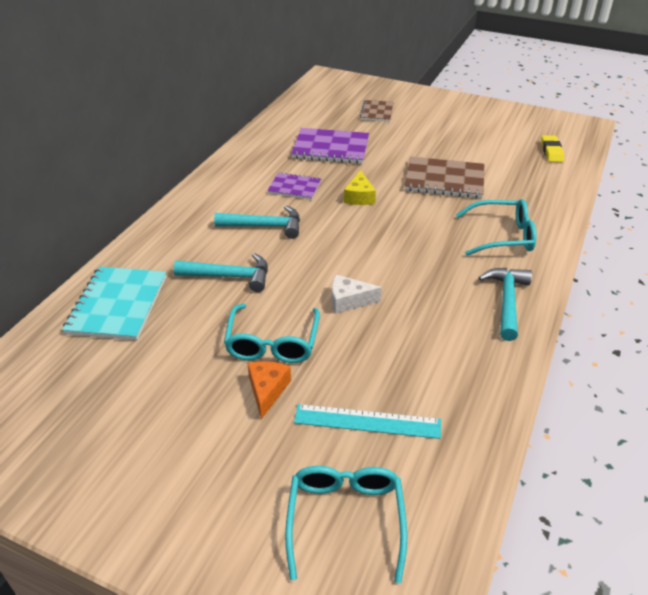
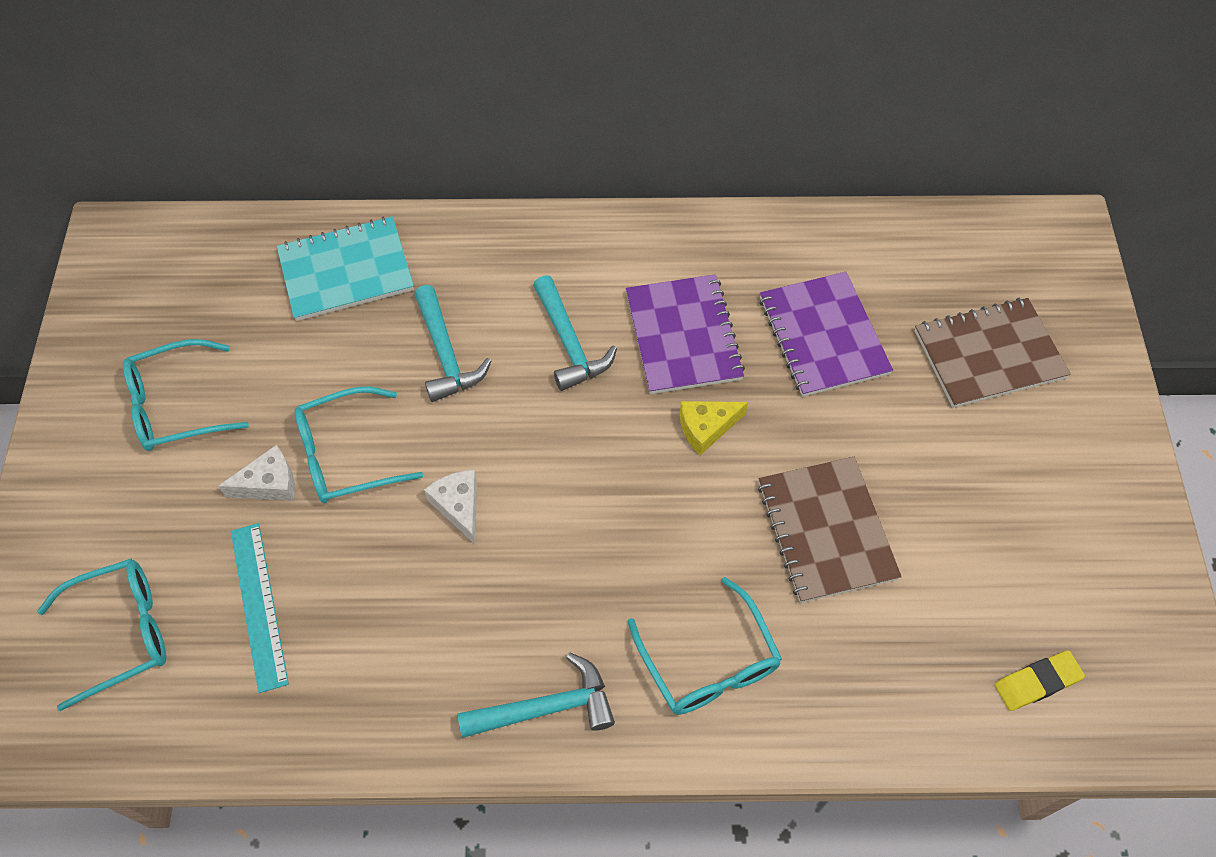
camera: 65 degrees right, 20 degrees up
(152, 432) = (176, 406): none -> turquoise glasses
(267, 390) = (269, 483): orange cheese -> white cheese
(294, 187) = (683, 336): purple notebook -> purple notebook, size x1.67
(377, 112) = (989, 354): brown notebook -> brown notebook, size x1.67

